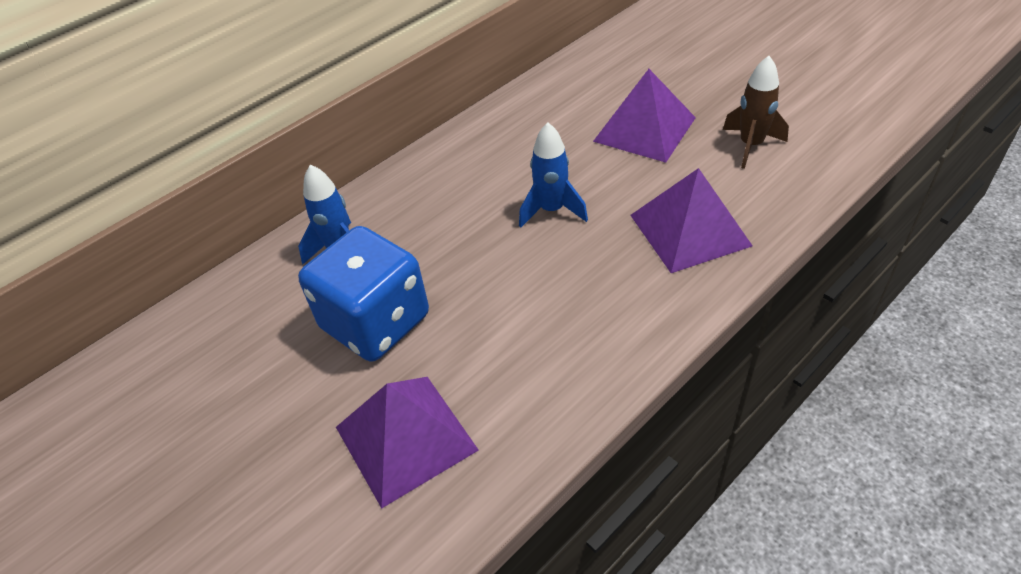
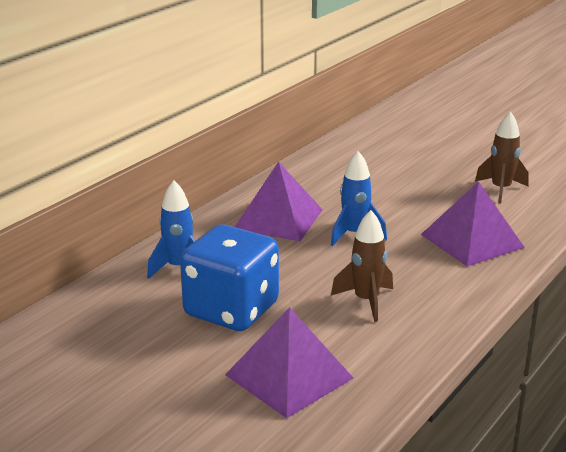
camera: 15 degrees left, 20 degrees down
(532, 322) = (366, 301): none -> brown rocket
(644, 129) = (411, 183): purple pyramid -> purple pyramid (278, 219)

